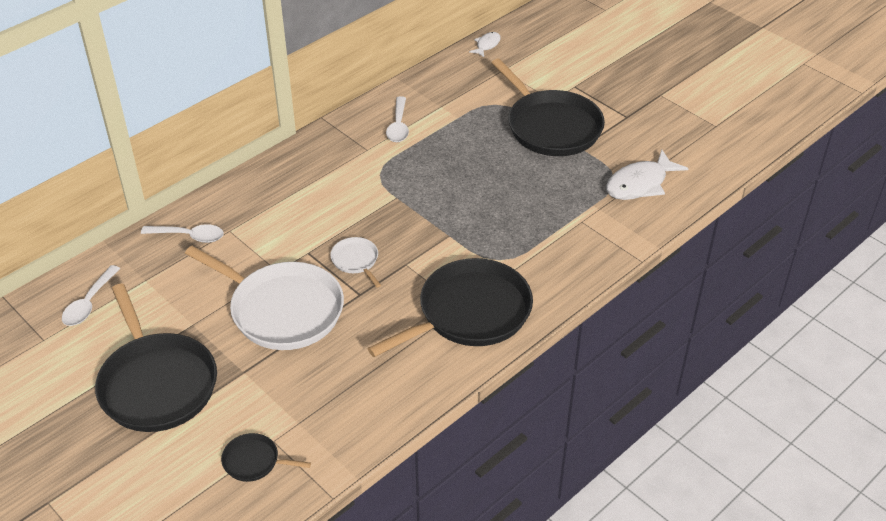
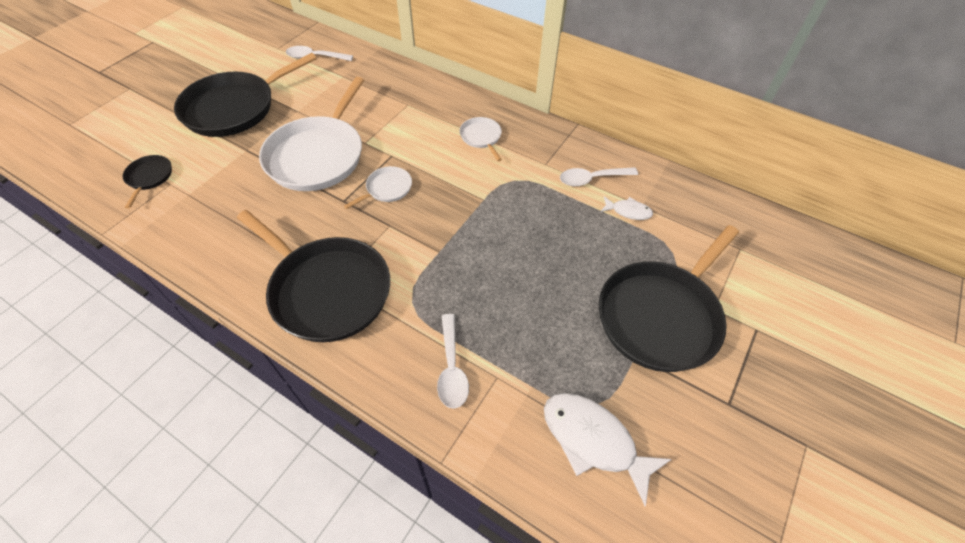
camera: 75 degrees right, 10 degrees up
(189, 236) = (395, 85): white spoon -> white spoon (451, 368)
(310, 184) = (481, 137): none -> white pan
(487, 45) = (777, 225): white fish -> white fish (628, 211)

